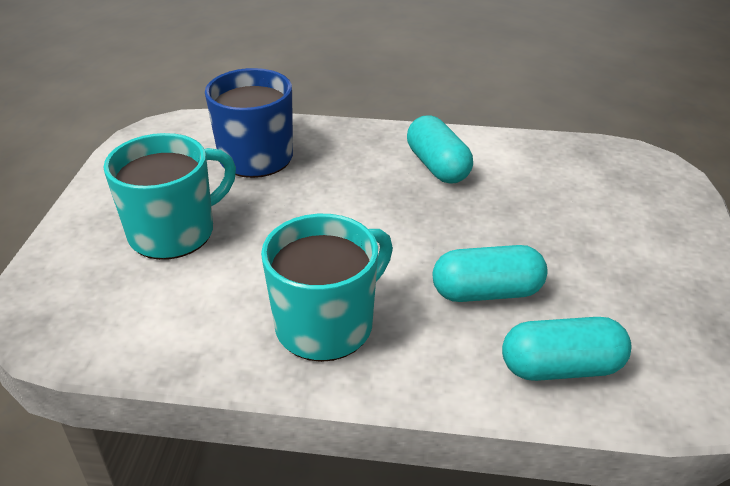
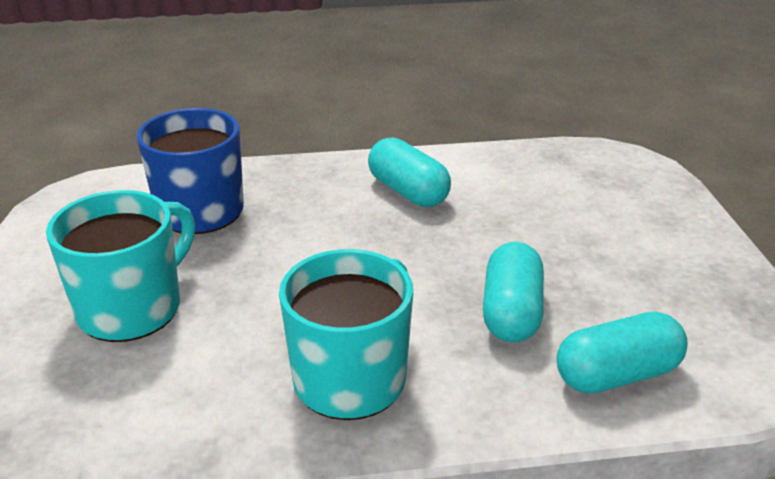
camera: 15 degrees left, 5 degrees down
(487, 292) = (511, 312): turquoise capsule -> turquoise capsule turned 60 degrees counterclockwise

